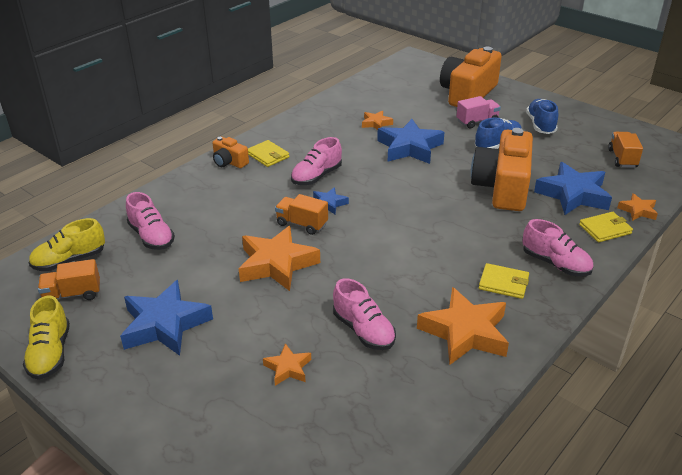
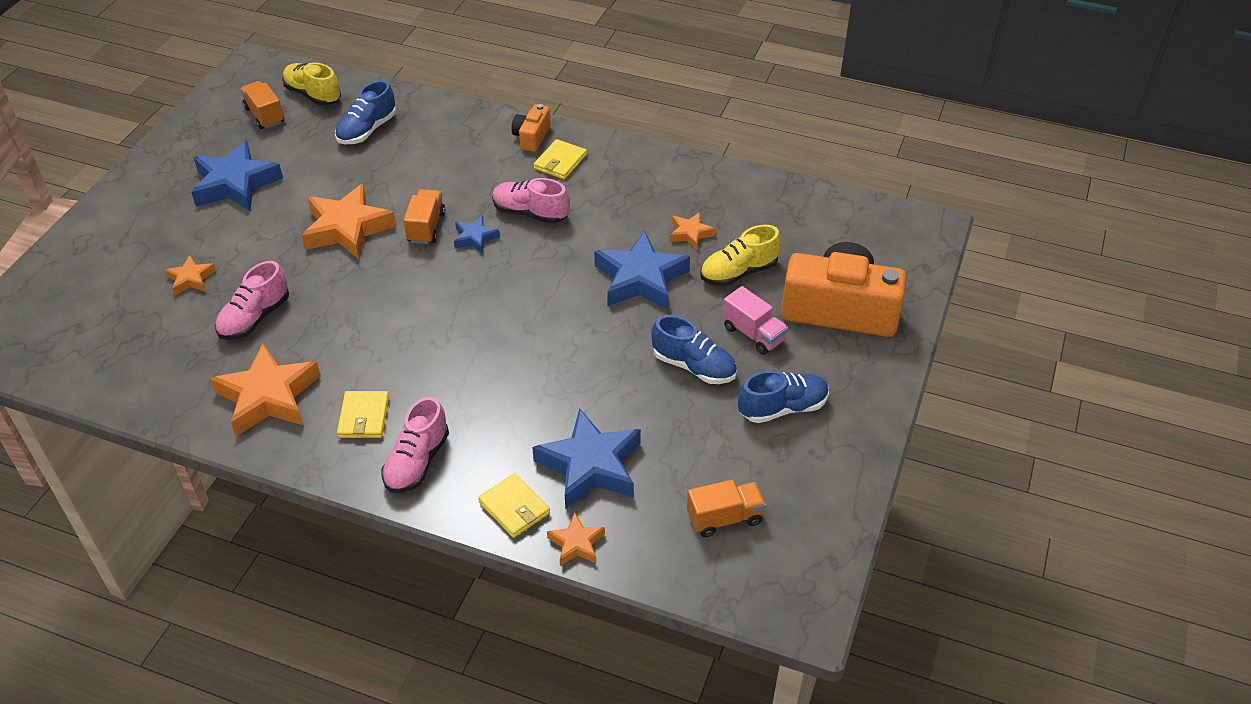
camera: 70 degrees right, 10 degrees up
(50, 353) = (185, 133): yellow shoe -> yellow shoe (738, 272)
(151, 236) = (367, 130): pink shoe -> blue shoe
(502, 187) = (578, 387): orange camera -> none

